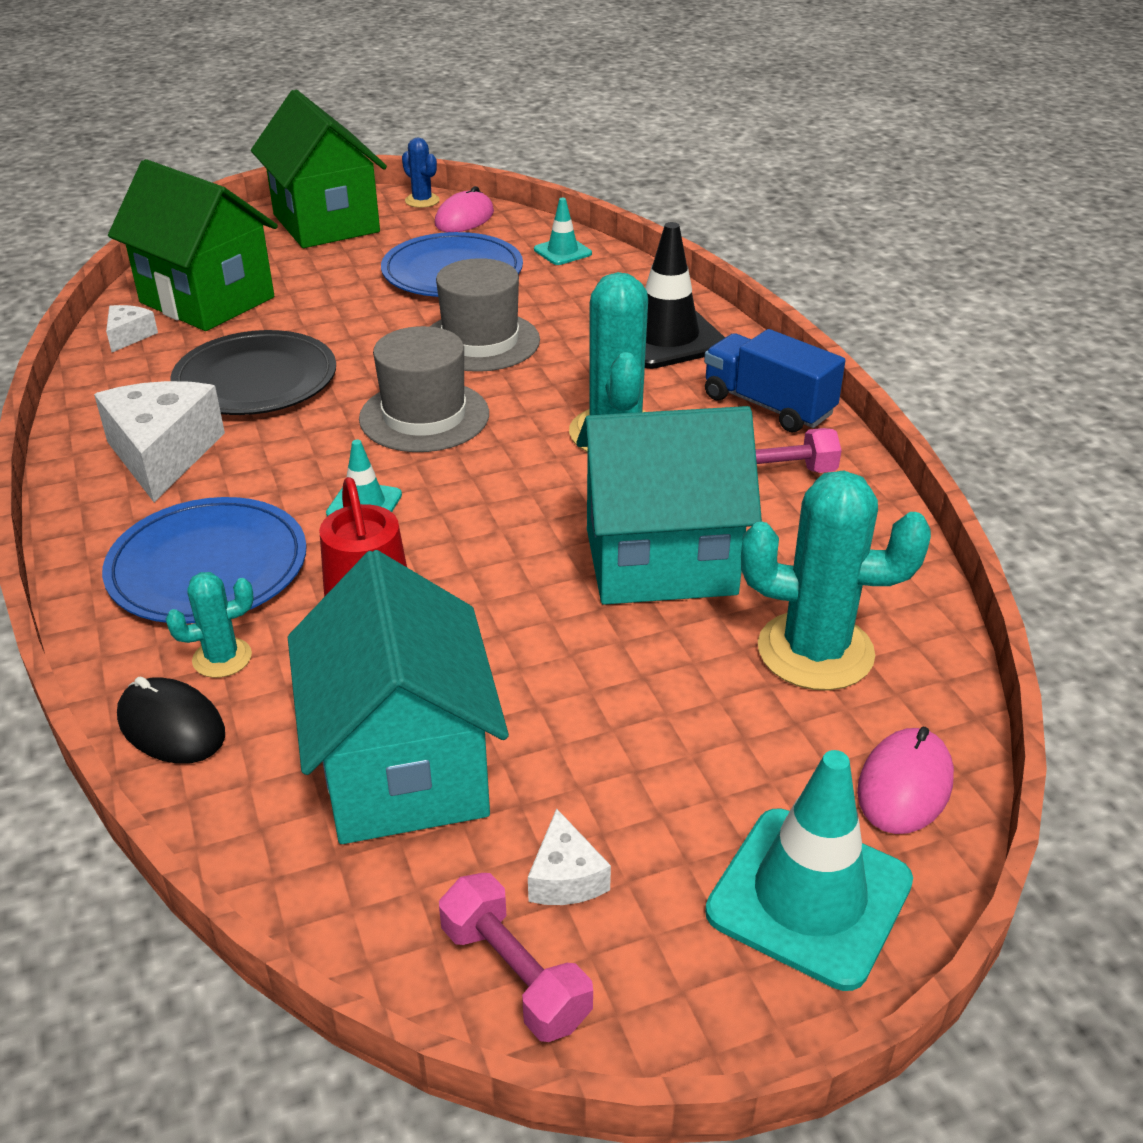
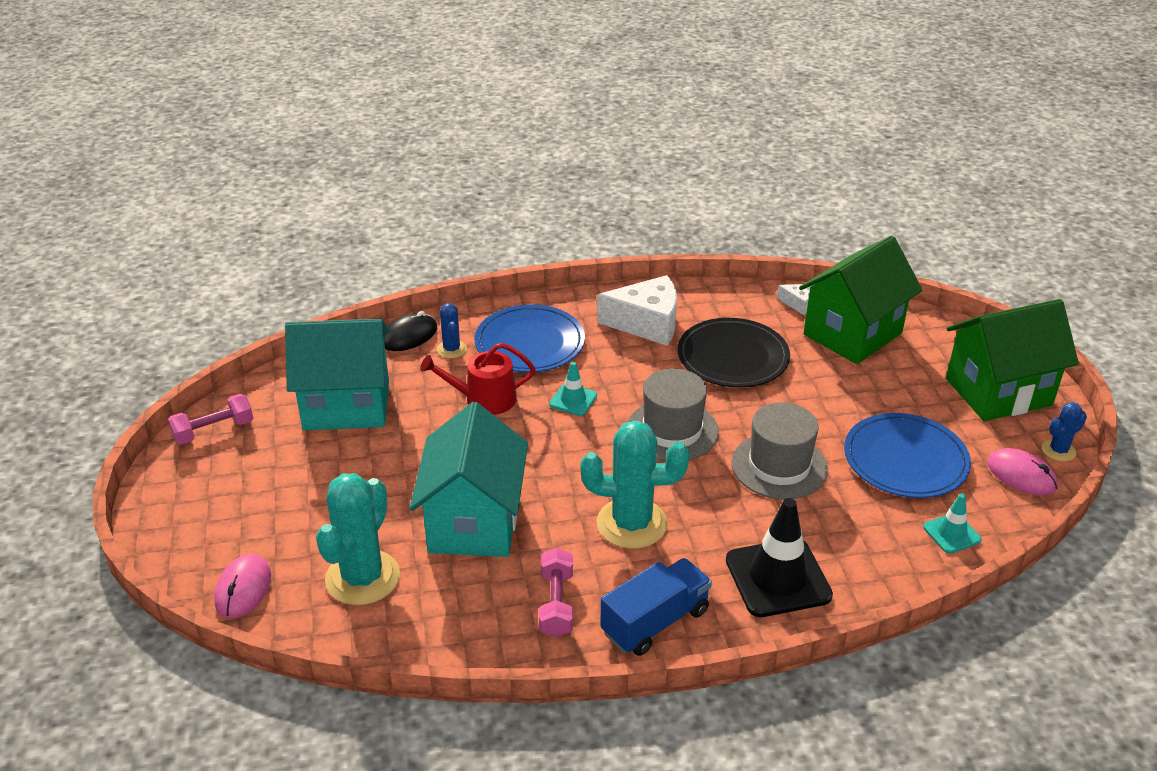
camera: 100 degrees right, 0 degrees up
(222, 658) = (451, 349): turquoise cactus -> blue cactus
(565, 877) = (254, 451): white cheese -> none
(809, 897) = (197, 531): turquoise traffic cone -> none
(905, 785) = (243, 589): pink mouse -> pink mouse turned 60 degrees clockwise

